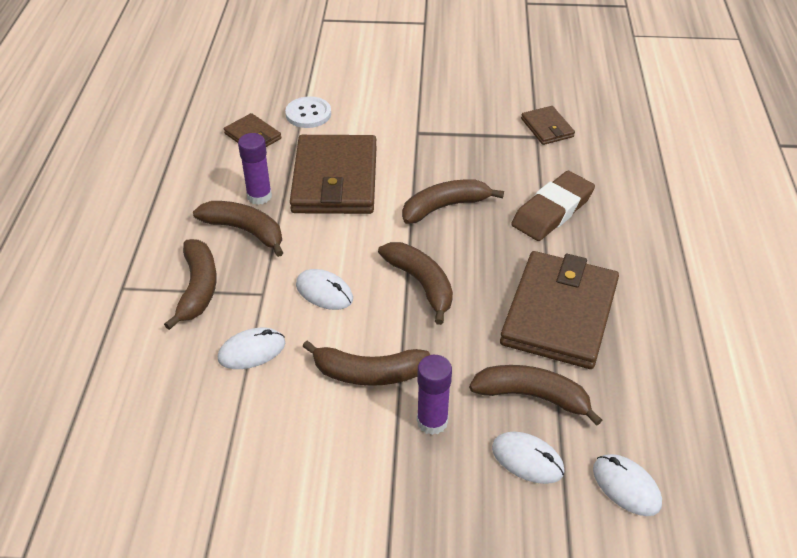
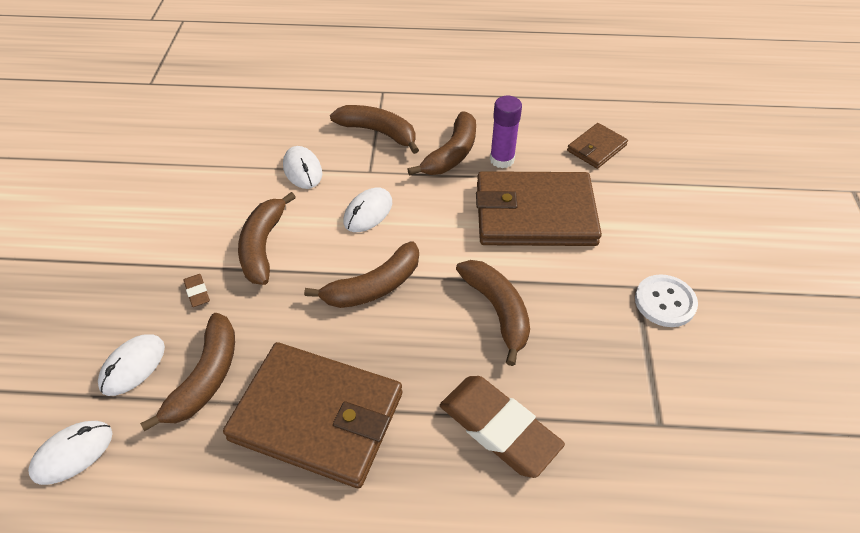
camera: 90 degrees right, 5 degrees up
(198, 288) = (378, 132): brown banana -> brown banana turned 150 degrees counterclockwise
(308, 114) = (647, 187): white button -> white button (665, 302)
(432, 421) = (197, 292): purple glue stick -> brown eraser
(547, 128) = (684, 441): brown wallet -> none

